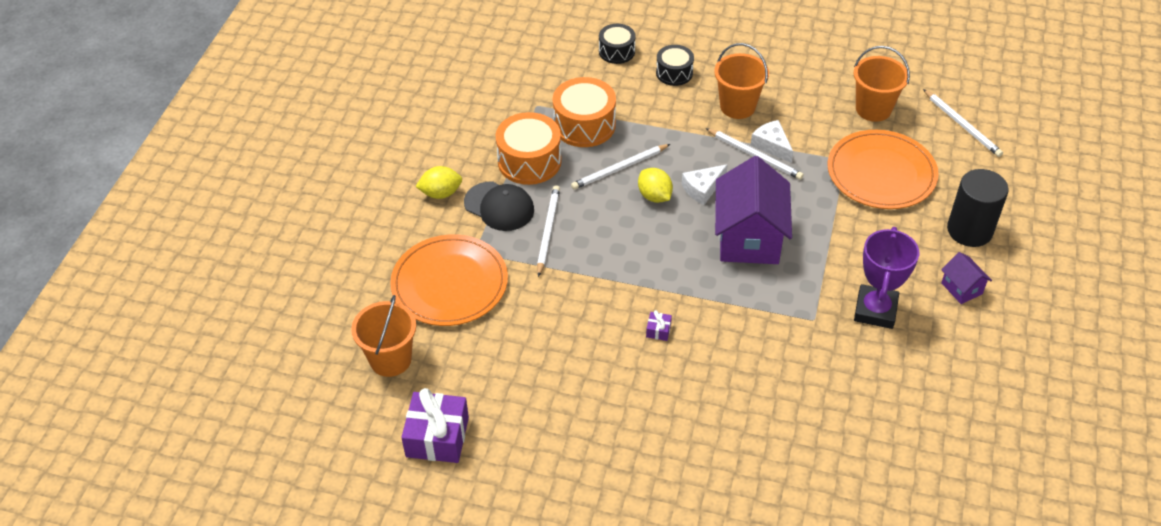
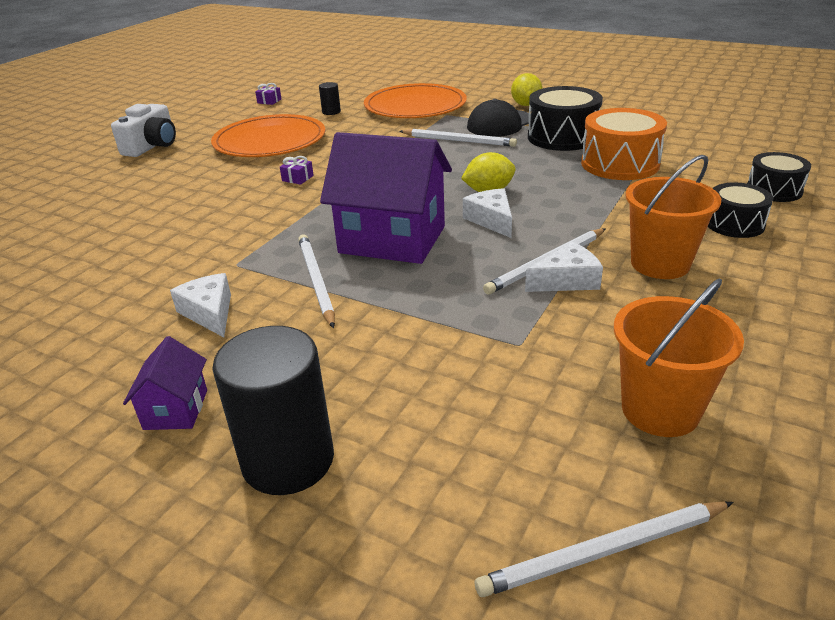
camera: 105 degrees right, 15 degrees down
(390, 359) = (351, 90): orange bucket -> none
(437, 437) = (269, 101): purple gift -> purple gift, size x0.43
(473, 357) = (331, 112): none -> black cylinder
(529, 161) = (562, 137): orange drum -> black drum
(603, 500) = (152, 146): none -> white camera
(619, 169) = (540, 177): white pencil -> white pencil (316, 281)
(875, 310) = (209, 313): purple trophy -> white cheese
(881, 173) = (476, 379): orange plate -> orange plate (270, 141)
(961, 288) = (176, 409): purple house -> purple house turned 75 degrees counterclockwise

